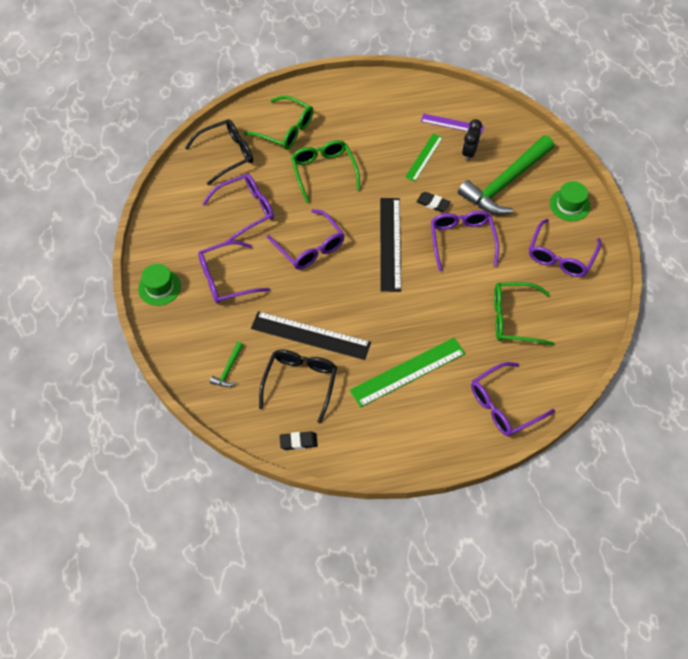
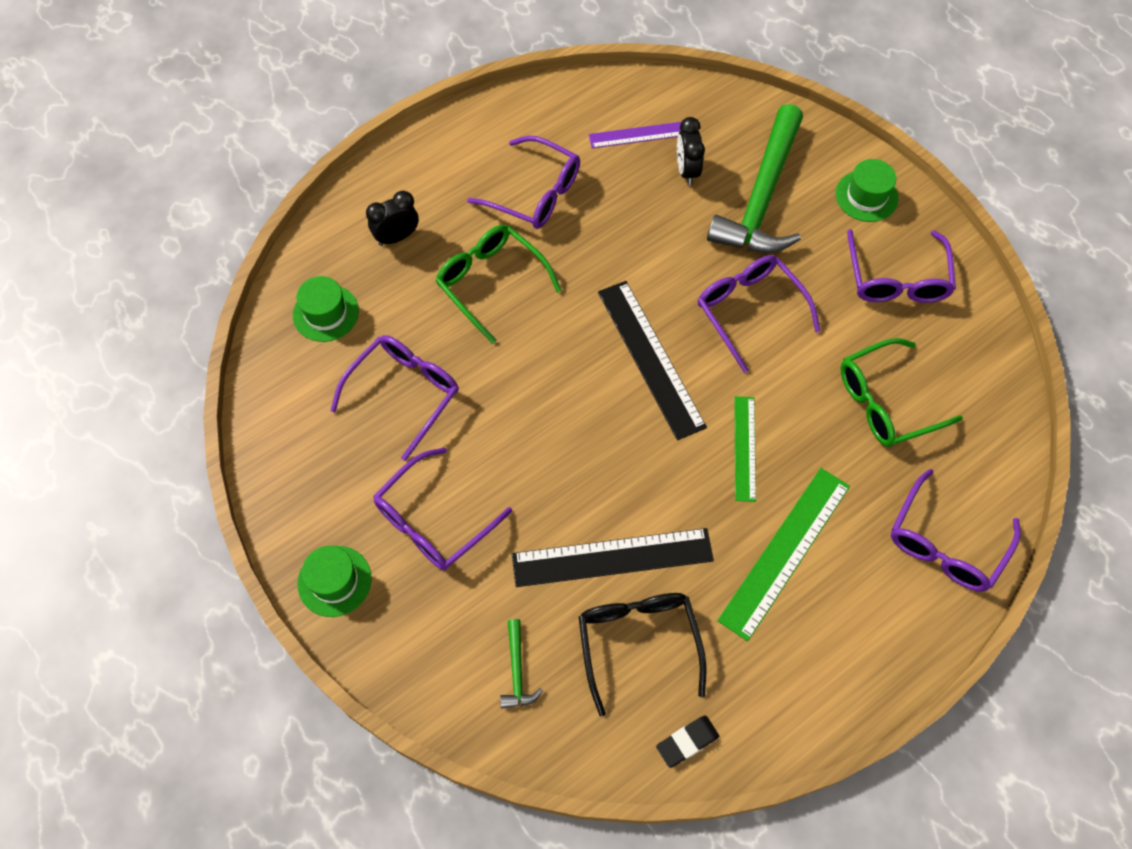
camera: 25 degrees left, 5 degrees up
(226, 154) = (326, 313): black glasses -> green hat
(285, 130) = (397, 237): green glasses -> black clock
(310, 247) = (535, 413): purple glasses -> purple glasses (535, 193)
(424, 157) = (626, 202): green ruler -> green ruler (744, 448)
(433, 203) = (678, 269): black eraser -> none

